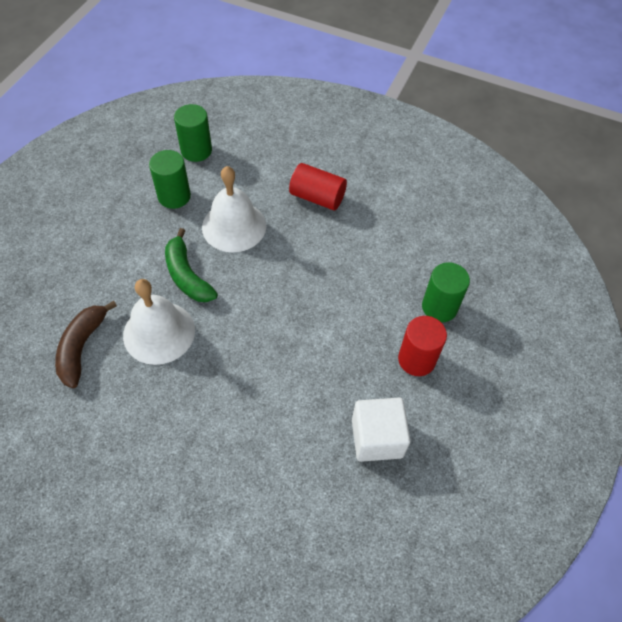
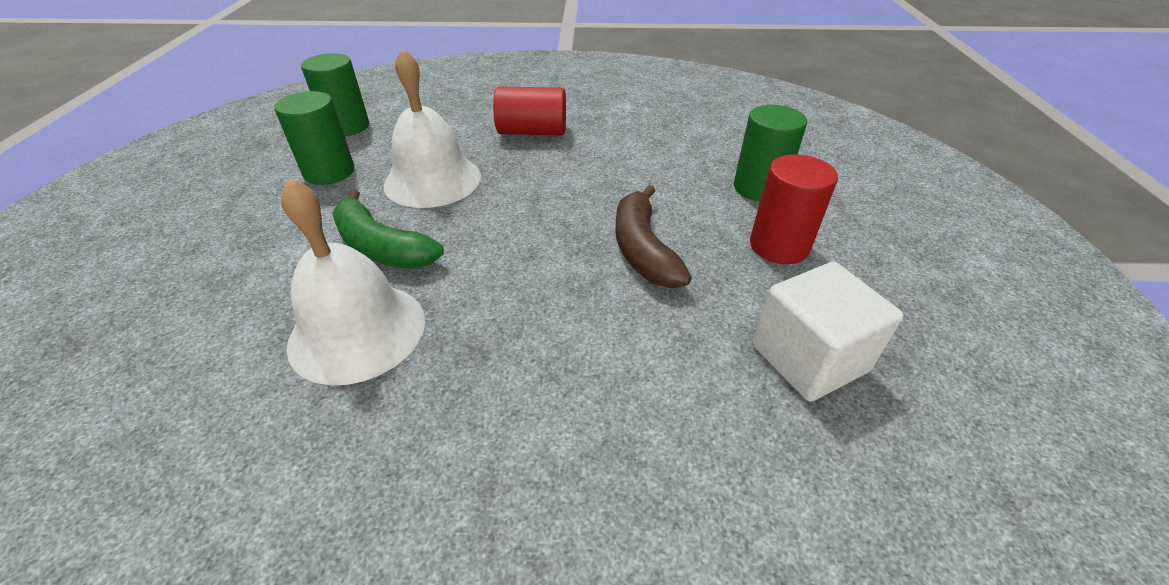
camera: 20 degrees left, 15 degrees down
(82, 347) = (202, 400): brown banana -> brown banana (642, 249)

